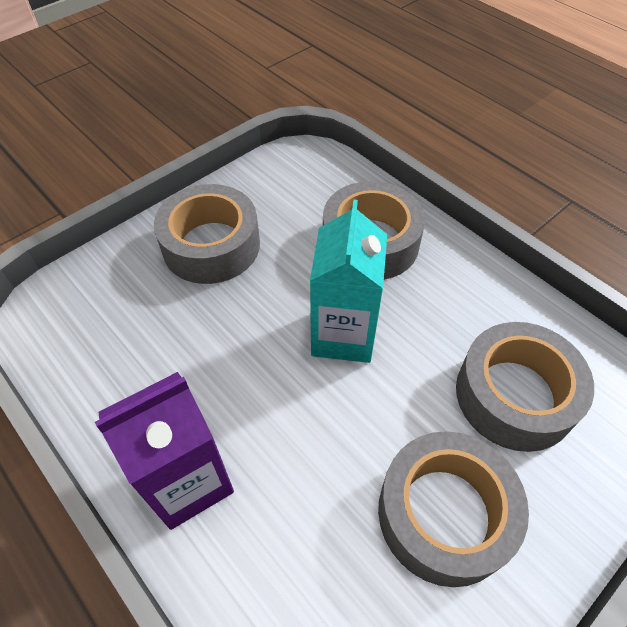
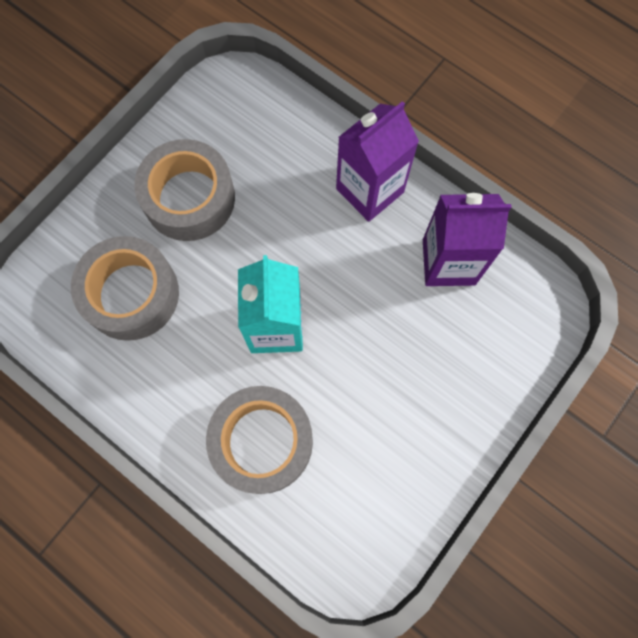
camera: 170 degrees right, 20 degrees up
(126, 373) = (448, 262): none -> purple carton
(211, 245) = (423, 409): grey tape -> none

